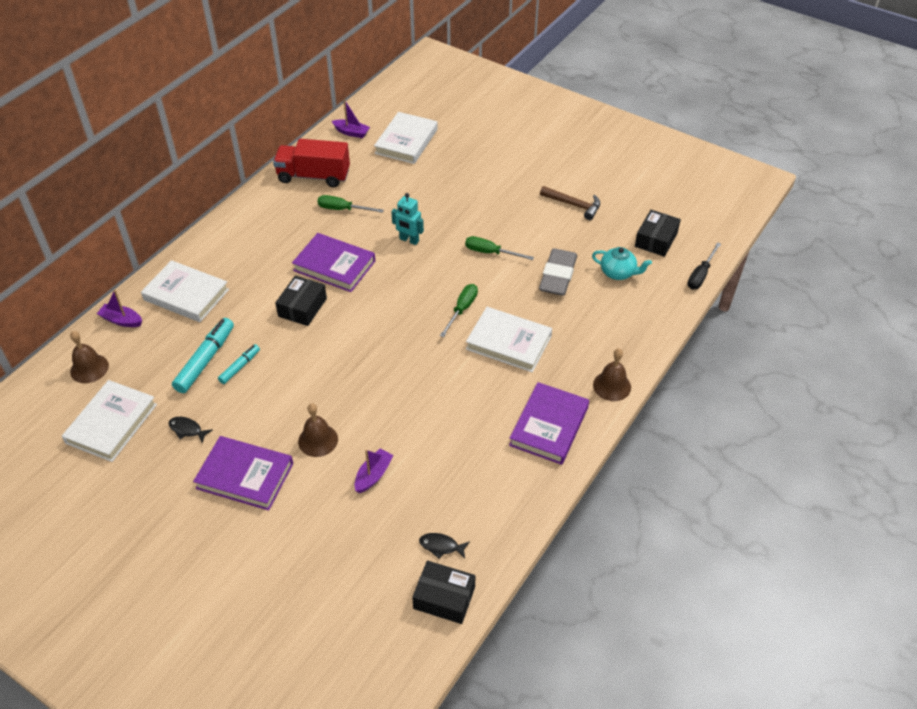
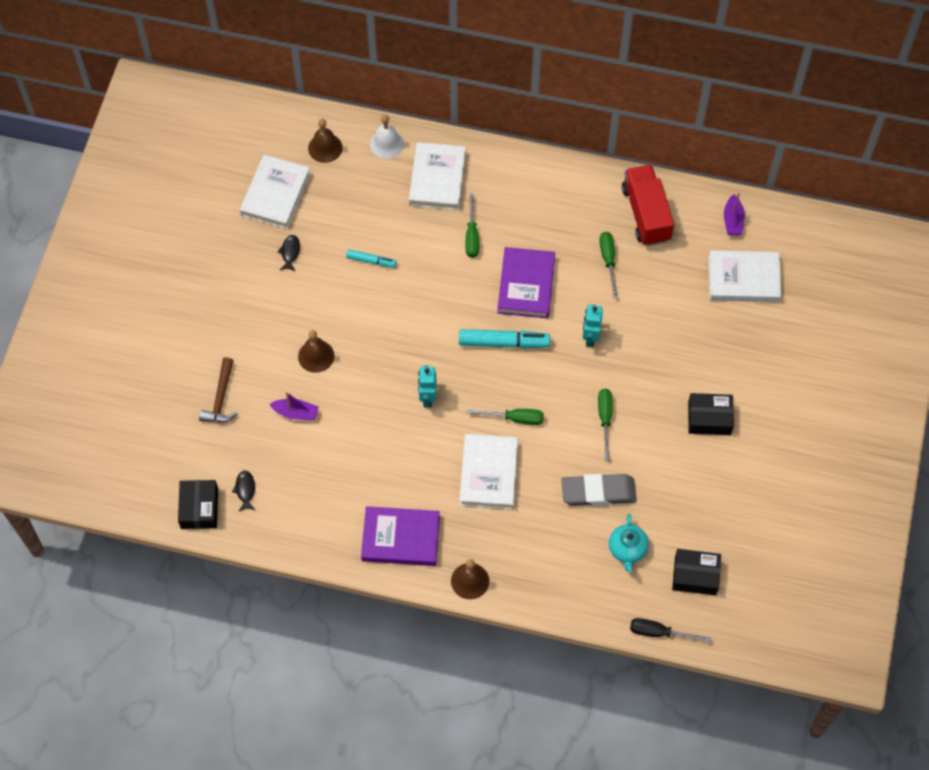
camera: 70 degrees right, 15 degrees up
(112, 423) = (276, 194): white book -> white book turned 75 degrees counterclockwise
(121, 320) = (387, 144): purple boat -> white bell
(205, 360) = (368, 231): turquoise marker -> turquoise marker (504, 342)
(245, 476) = (260, 316): purple book -> none
(261, 287) = (472, 236): none -> green screwdriver
(302, 307) = (461, 280): black box -> black box (709, 418)
(410, 365) = (427, 398): none -> turquoise robot
(573, 205) = (715, 478): brown hammer -> brown hammer (221, 398)

